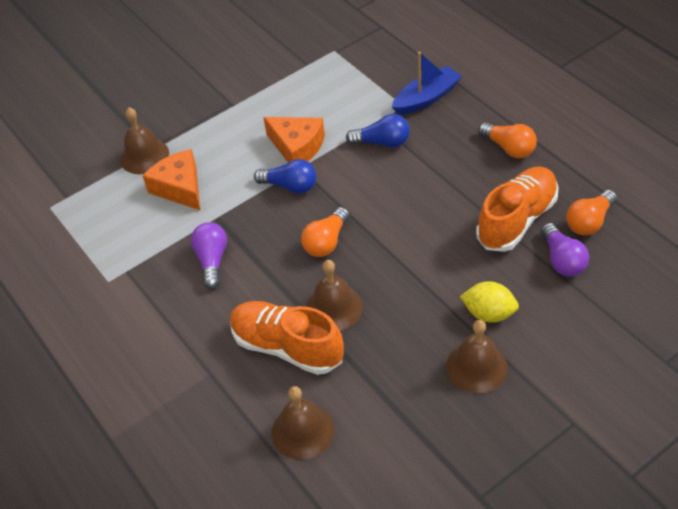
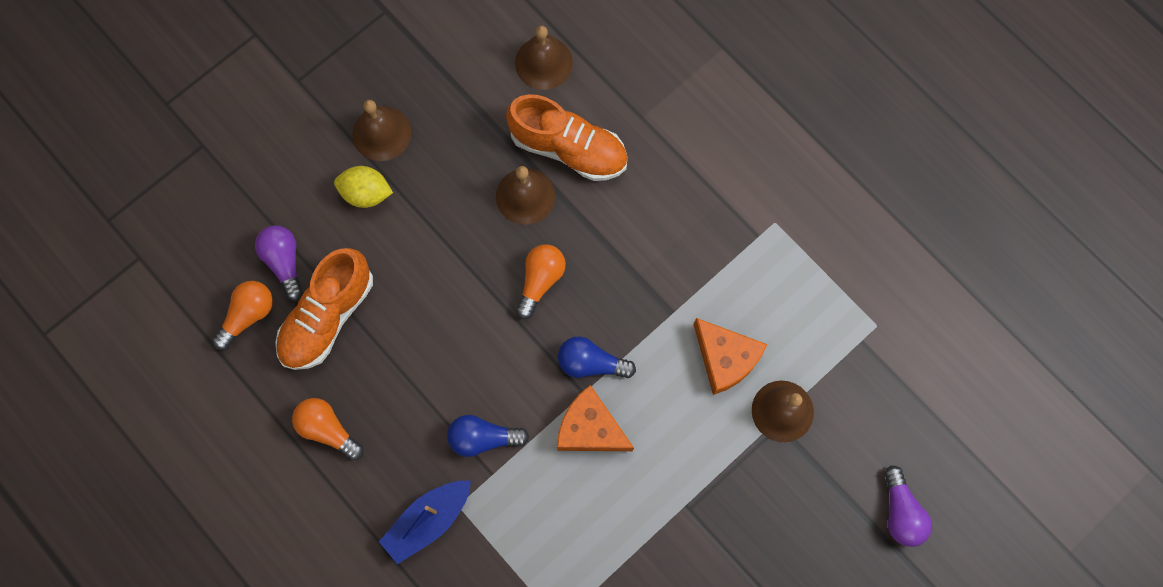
camera: 170 degrees right, 25 degrees up
(212, 260) = (665, 252): purple light bulb -> purple light bulb (900, 512)

